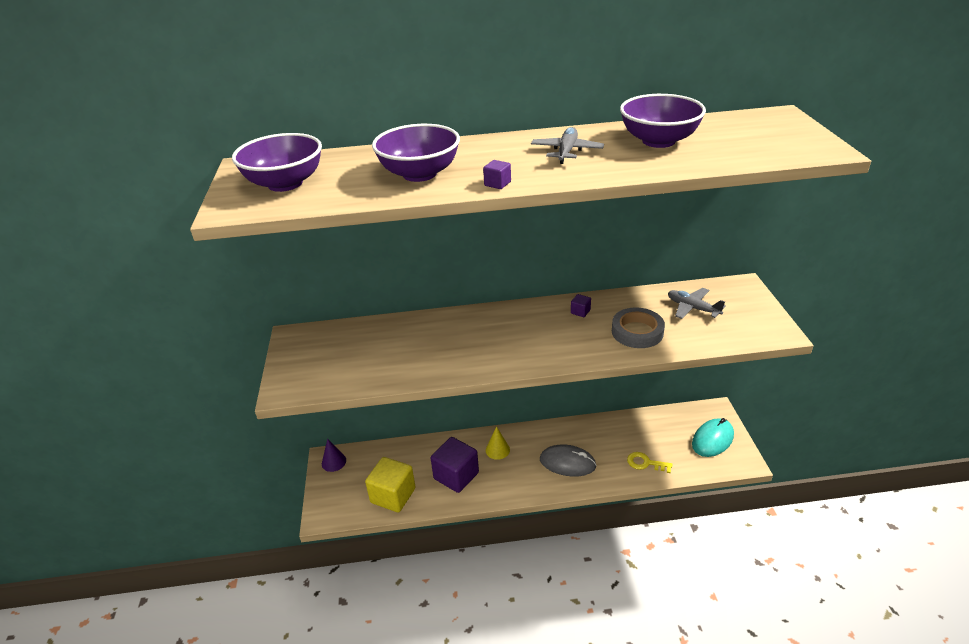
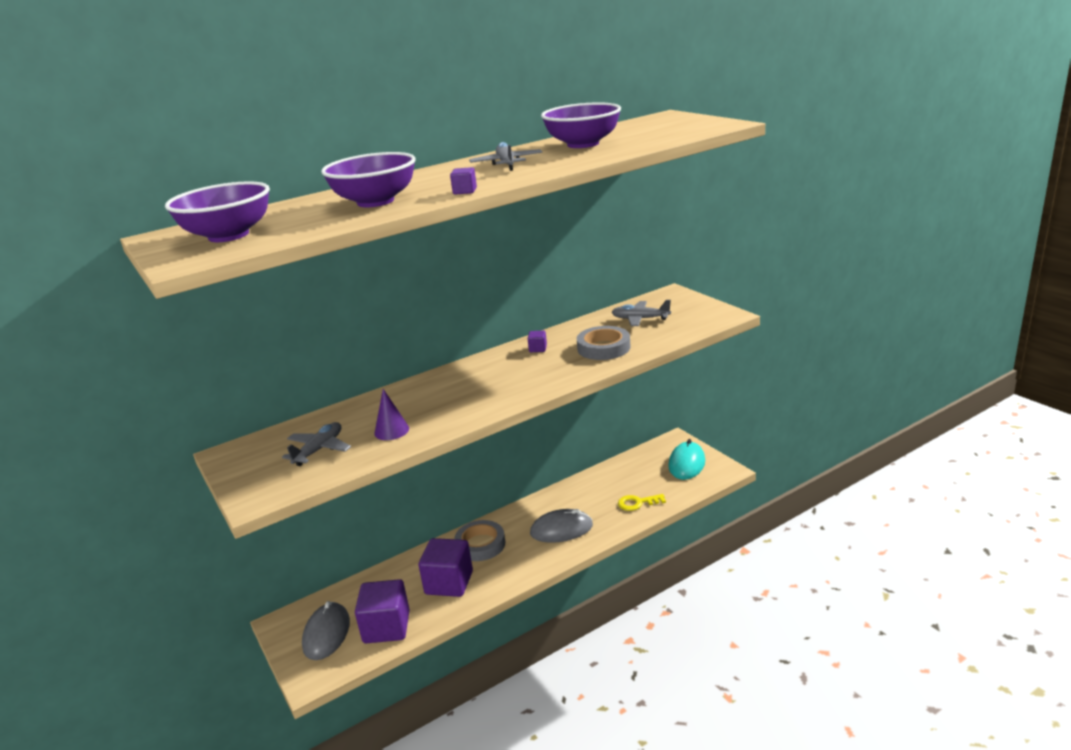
camera: 25 degrees left, 10 degrees down
(333, 462) = (291, 623): purple cone -> purple cone (391, 431)
(351, 482) = (326, 633): none -> grey mouse
(352, 358) = (319, 450): none -> grey plane
(393, 495) = (386, 627): yellow cube -> purple cube
(497, 450) = (480, 544): yellow cone -> grey tape

